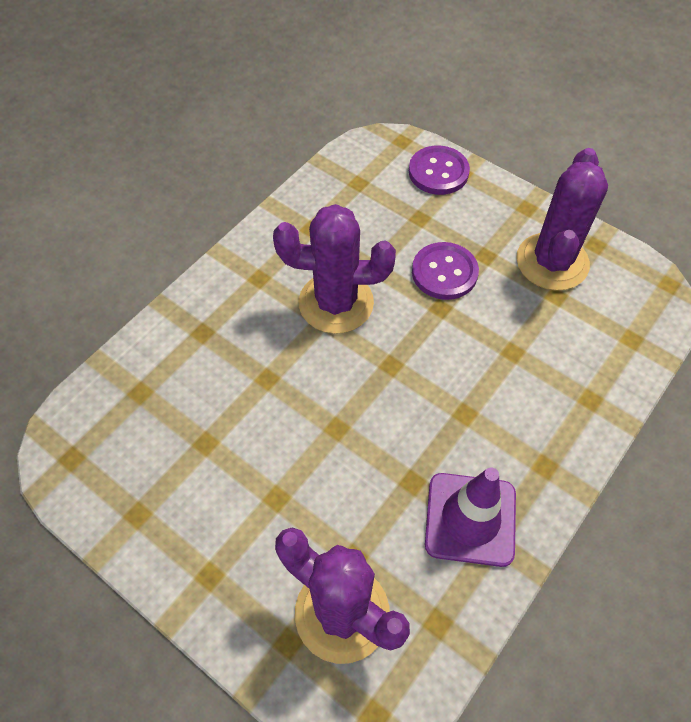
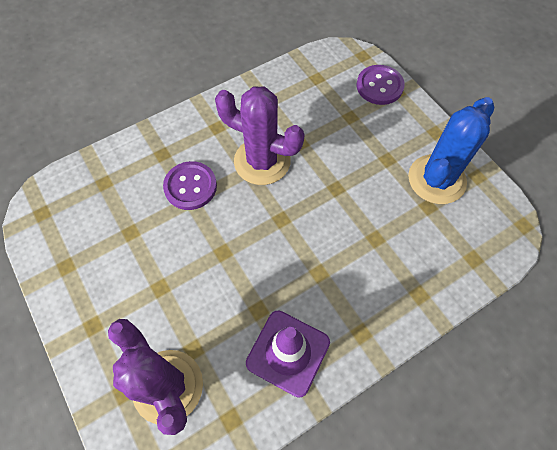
camera: 20 degrees right, 5 degrees up
(444, 272) = (350, 163): purple button -> purple button (190, 186)
(552, 262) = (436, 179): purple cactus -> blue cactus

